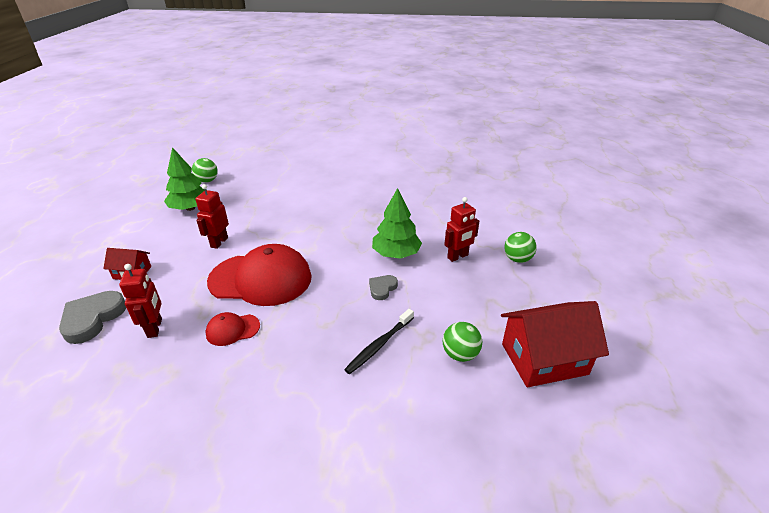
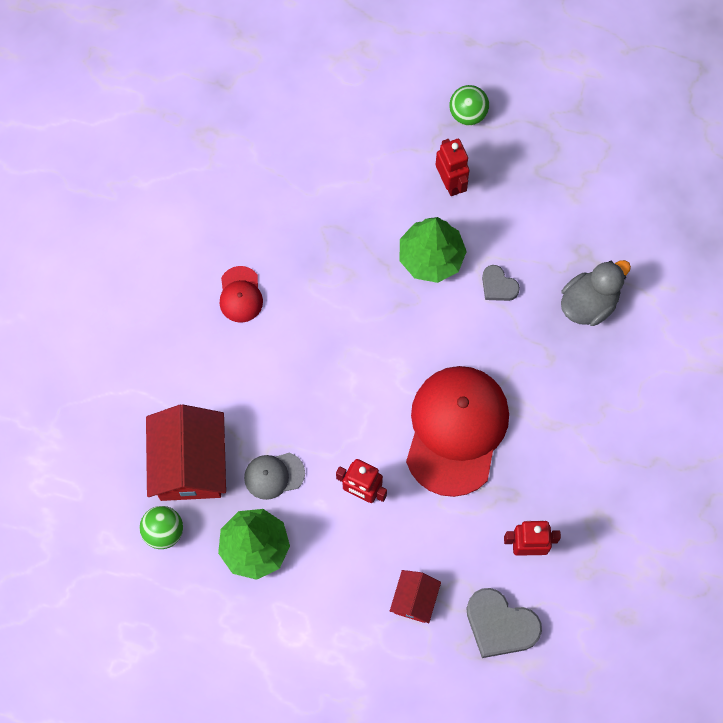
camera: 80 degrees left, 35 degrees up
(232, 330) = (543, 458): red cap -> red cap (240, 294)
(235, 210) = (274, 475): none -> grey cap
(379, 345) = (589, 303): black toothbrush -> grey duck
(460, 354) = (613, 226): green ball -> none
(544, 359) = (630, 149): red house -> red house (190, 464)

